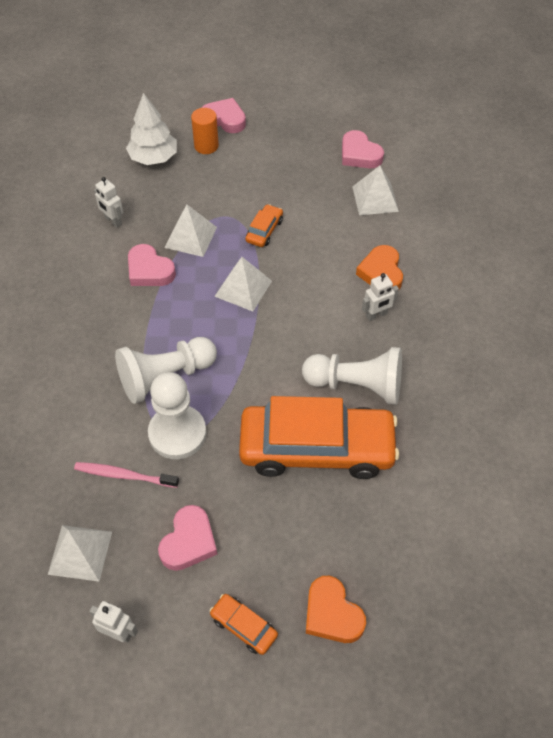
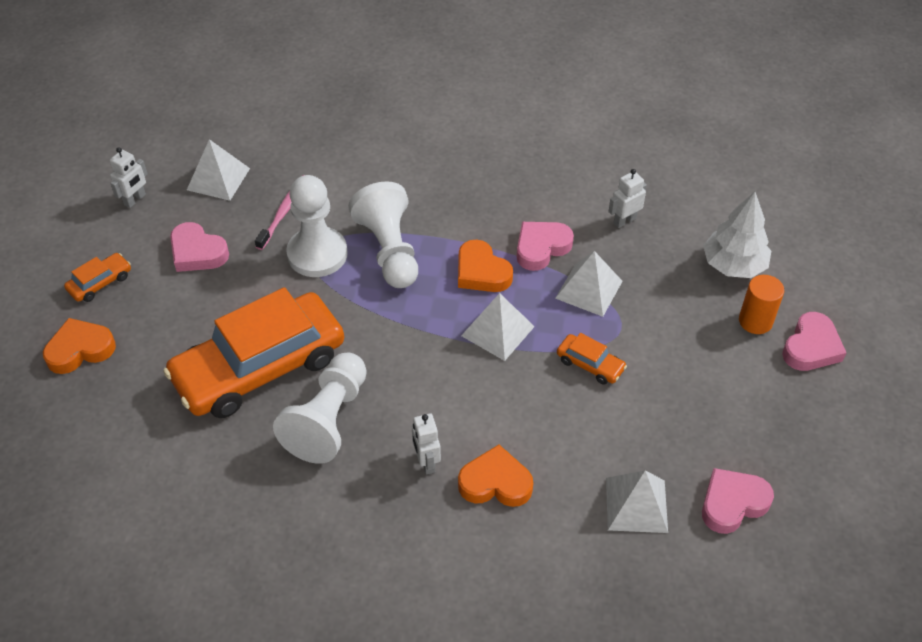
camera: 100 degrees right, 5 degrees down
(182, 307) = (481, 272): none -> orange heart
(316, 448) = (259, 367): orange car -> orange car turned 45 degrees clockwise

